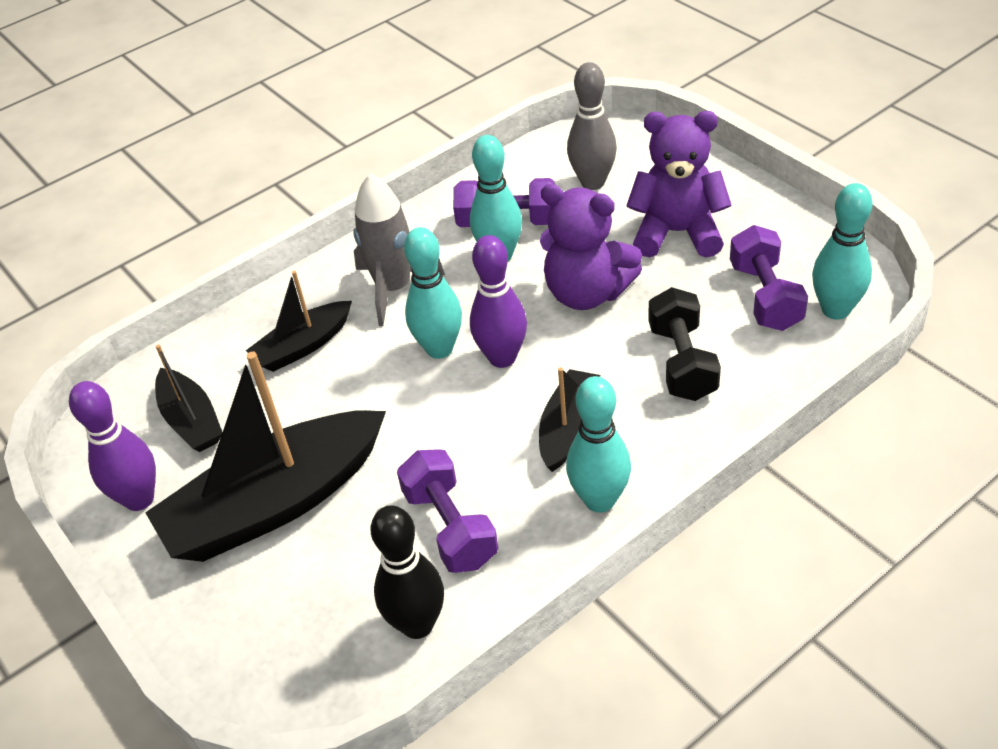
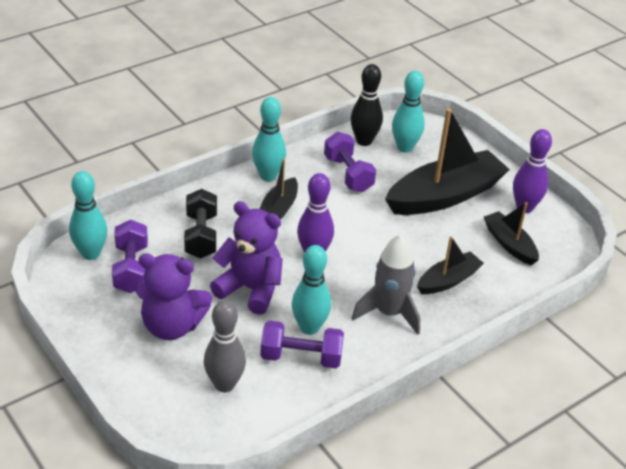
camera: 175 degrees right, 5 degrees down
(439, 349) = (355, 265): turquoise bowling pin -> turquoise bowling pin (405, 147)

